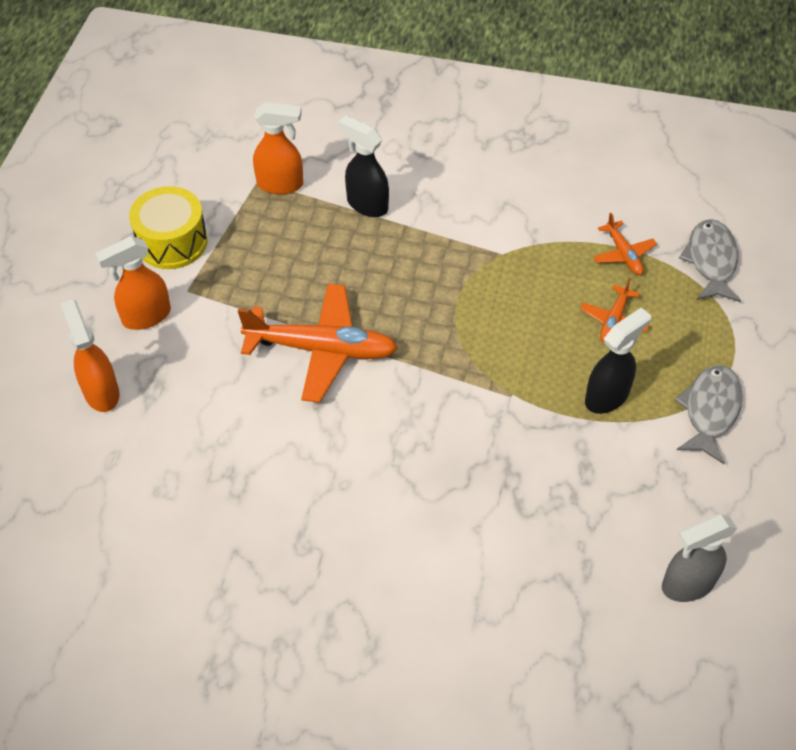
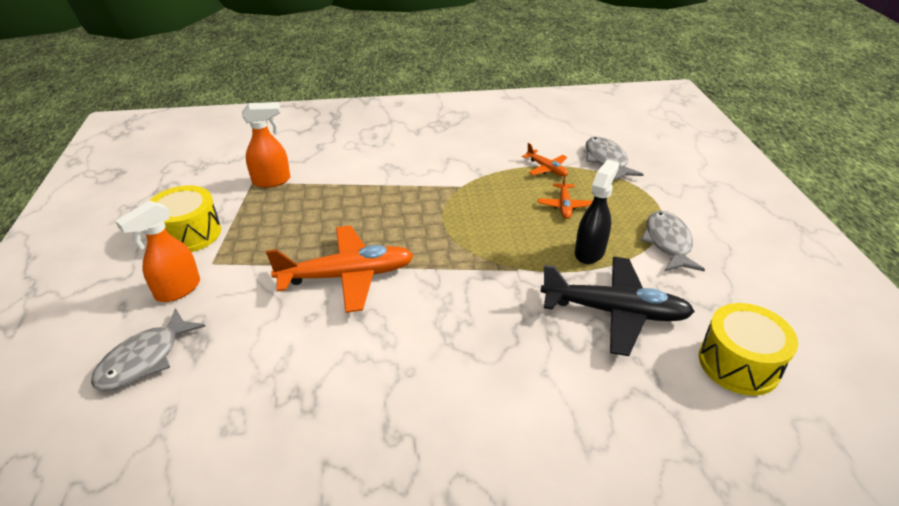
camera: 20 degrees left, 15 degrees down
(101, 392) = (145, 359): orange spray bottle -> grey fish
(366, 204) = (345, 179): black spray bottle -> none
(590, 483) = (615, 312): none -> black plane
(687, 584) = (738, 363): grey spray bottle -> yellow drum

